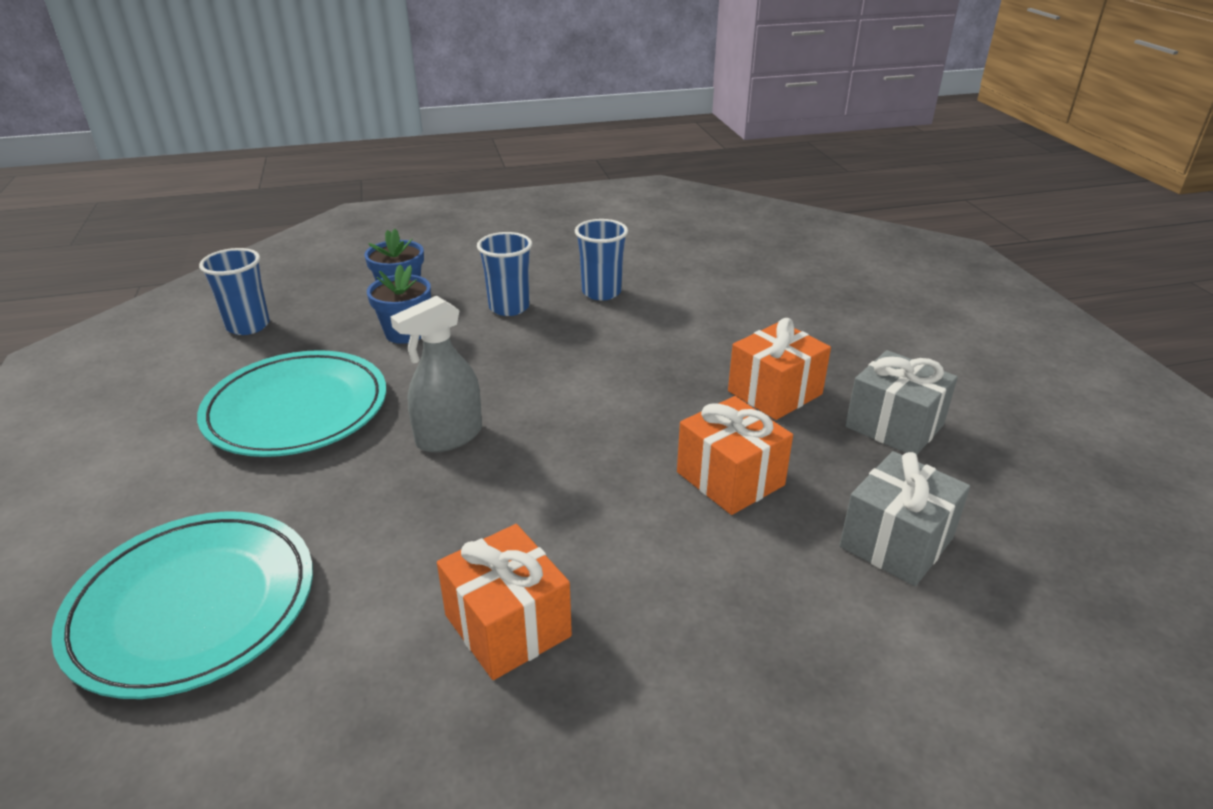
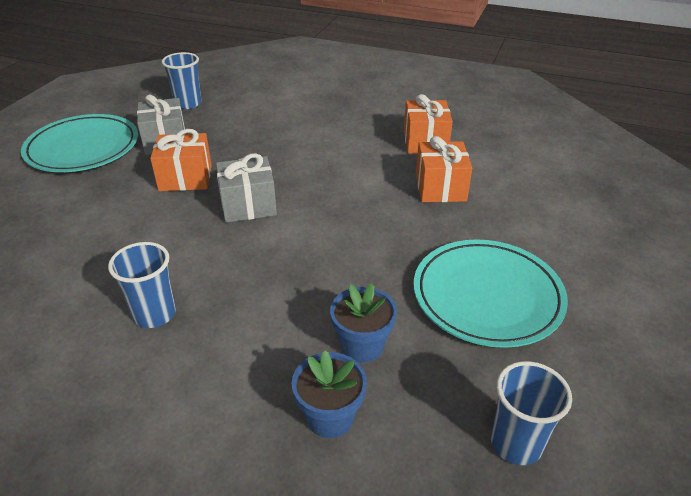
camera: 145 degrees left, 5 degrees up
(193, 606) = (563, 195): turquoise plate -> turquoise plate (83, 148)
(449, 437) = (393, 229): grey spray bottle -> none
(509, 307) = (248, 335): blue cup -> blue cup (188, 103)
(730, 479) = (275, 152): orange gift -> orange gift (440, 188)
(896, 542) = (249, 111): grey gift -> grey gift (248, 205)

